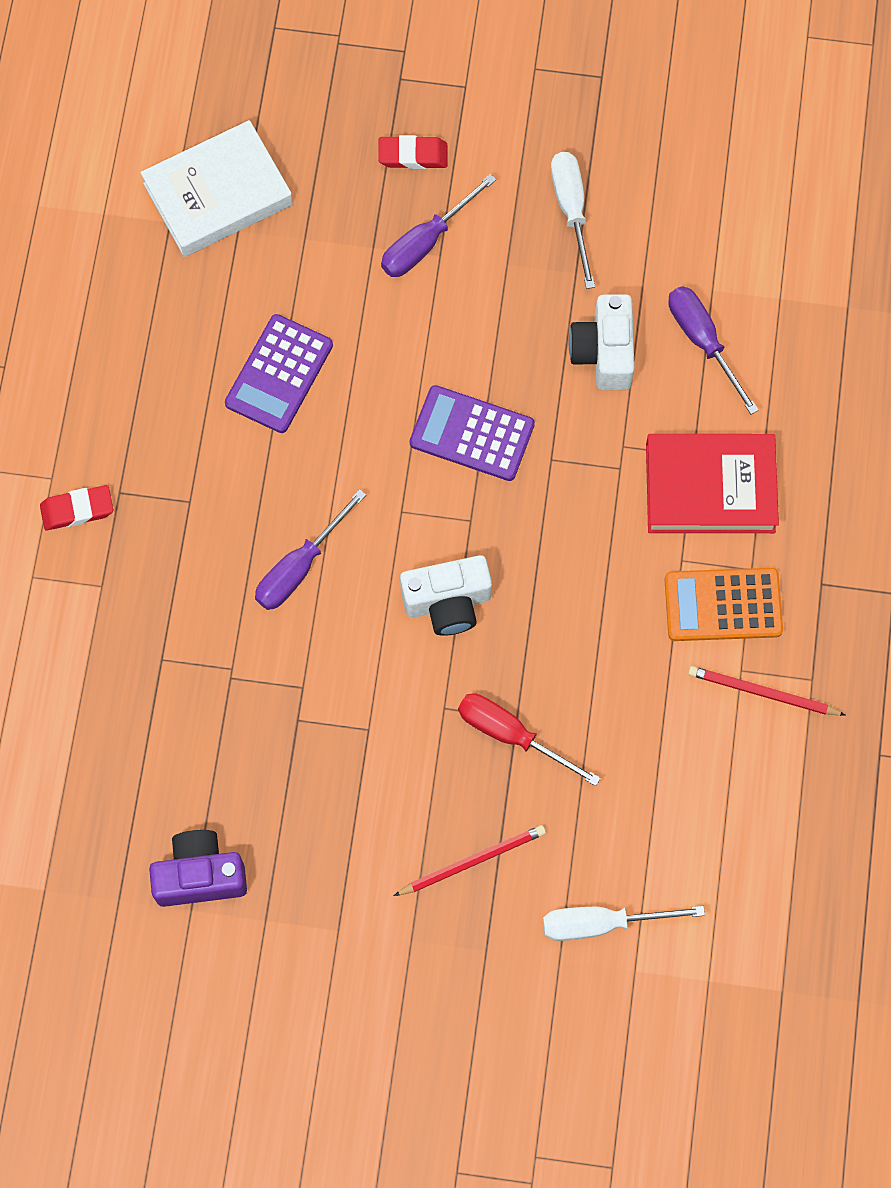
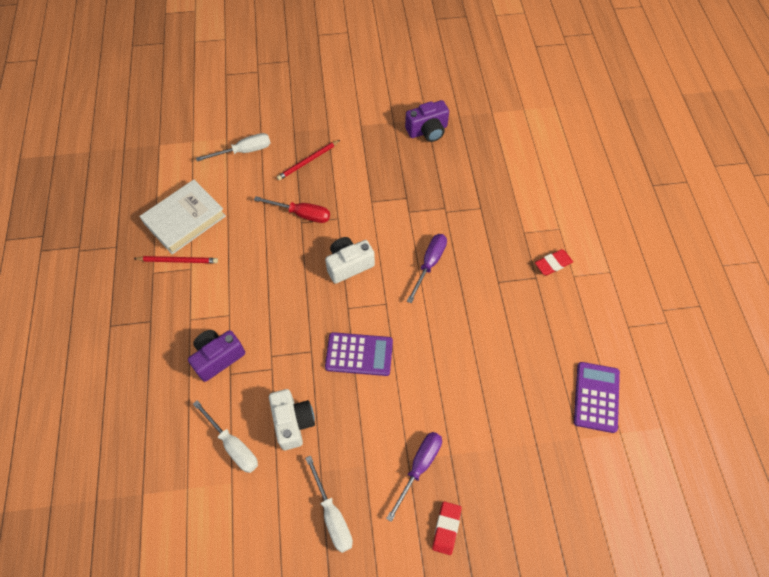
camera: 165 degrees right, 10 degrees down
(218, 194) = (558, 465): white book -> white book (185, 219)
(279, 374) = (477, 360): purple calculator -> purple calculator (596, 397)
(413, 155) = (446, 528): red eraser -> red eraser turned 60 degrees counterclockwise
(703, 342) = (233, 445): purple screwdriver -> white screwdriver
(710, 487) = (218, 357): red book -> purple camera
(723, 605) = (203, 297): orange calculator -> none

